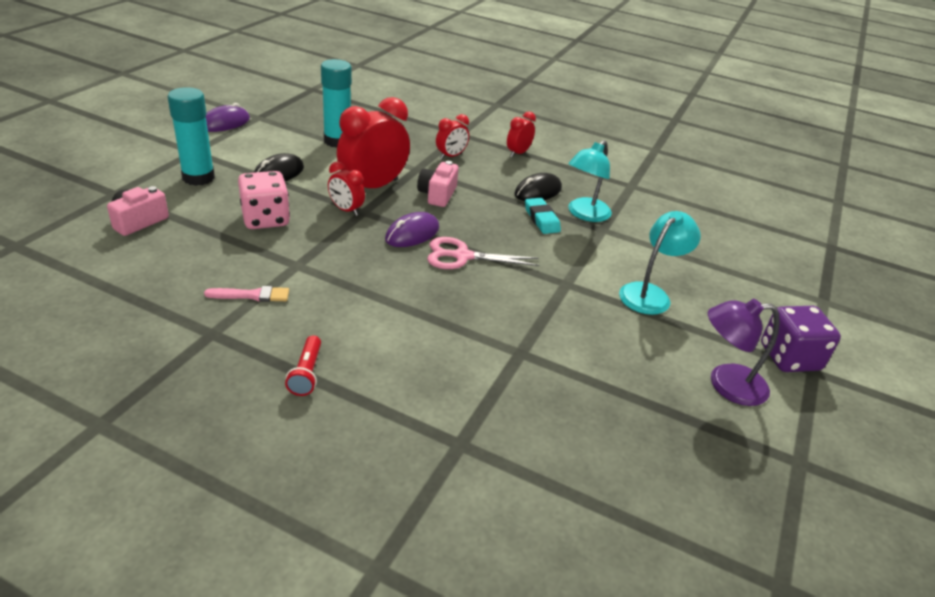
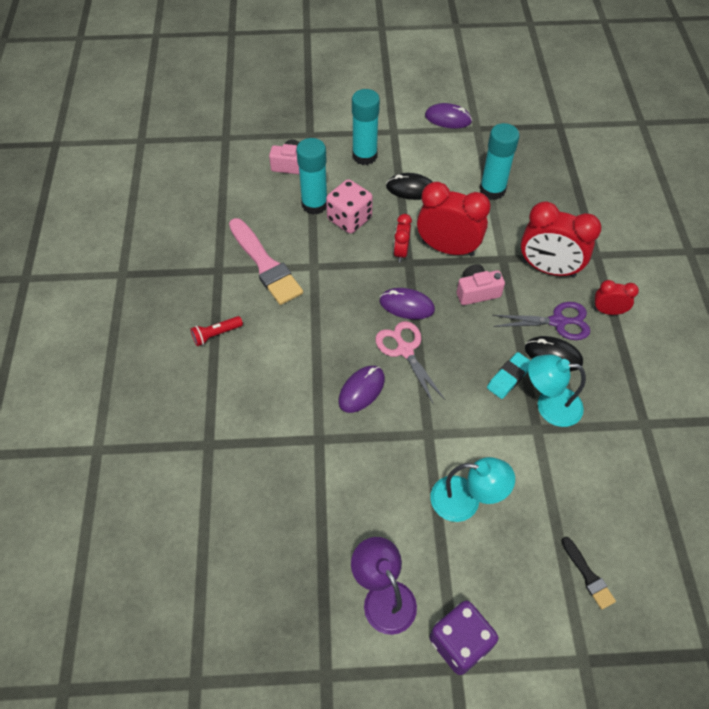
camera: 65 degrees right, 20 degrees up
(215, 230) = (314, 204): none -> turquoise glue stick
(252, 295) = (265, 265): pink brush -> pink brush, size x2.01
(451, 156) = (548, 269): red clock -> red clock, size x1.92
(484, 300) = (361, 390): none -> purple mouse
(507, 175) = (558, 322): none -> purple scissors
(750, 266) = (588, 575): none -> black brush

